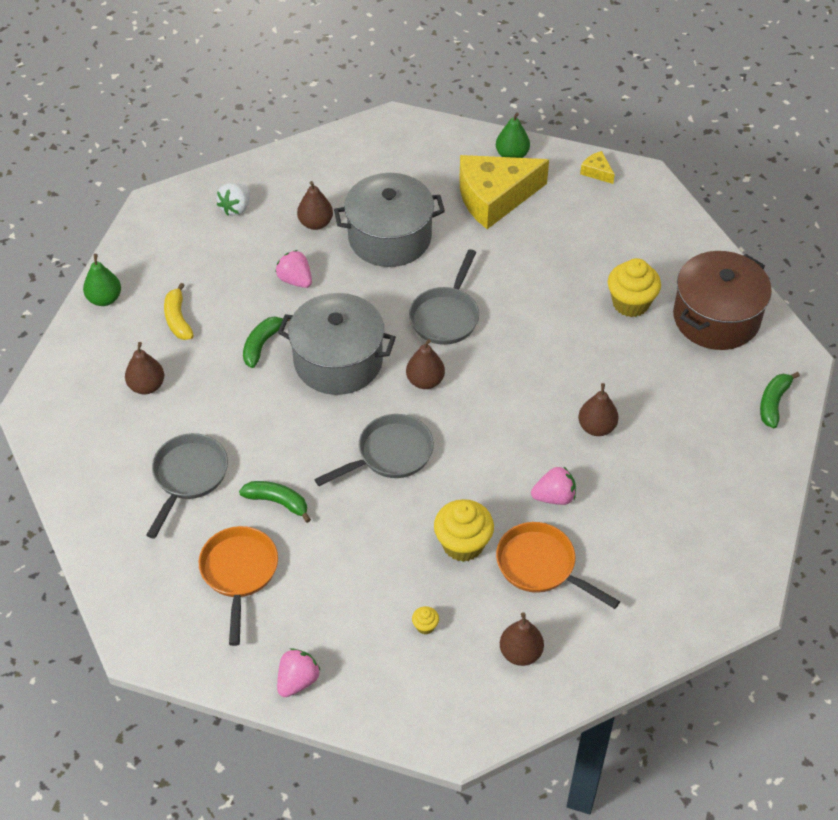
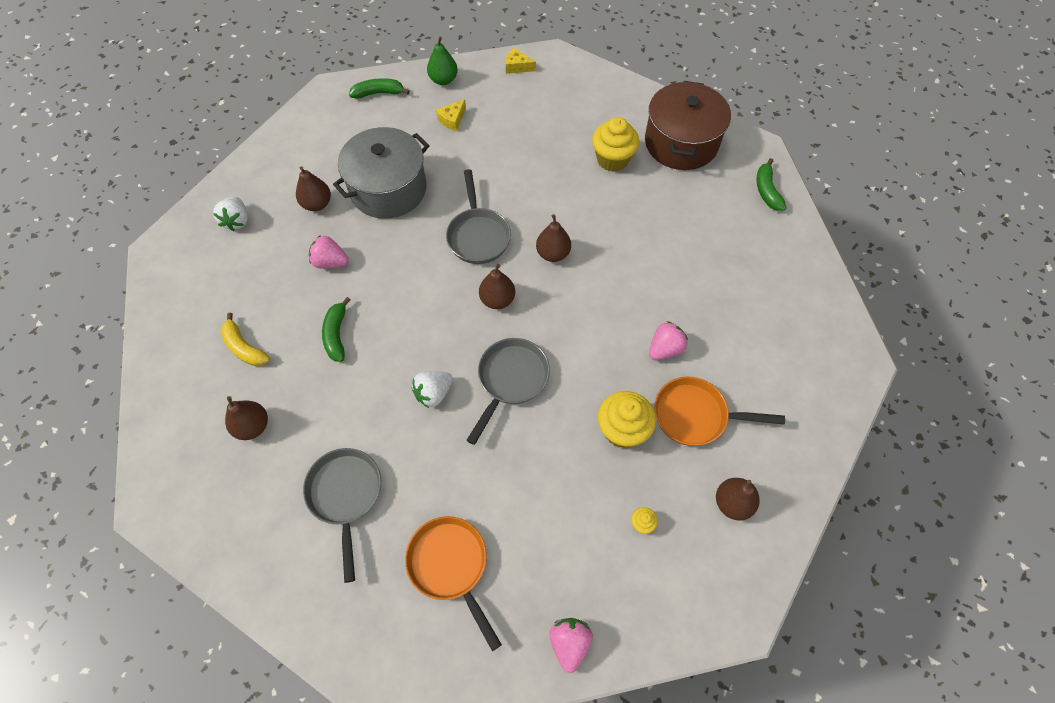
camera: 30 degrees left, 10 degrees up
(104, 299) = (161, 361): green pear -> none
(277, 502) = (442, 476): green banana -> green banana (378, 93)
(314, 432) = (433, 393): none -> white strawberry
(338, 361) = (413, 317): grey pot -> none
(494, 198) = (452, 119): yellow cheese -> yellow cheese, size x0.40
(596, 427) = (656, 273): brown pear -> brown pear (553, 253)

